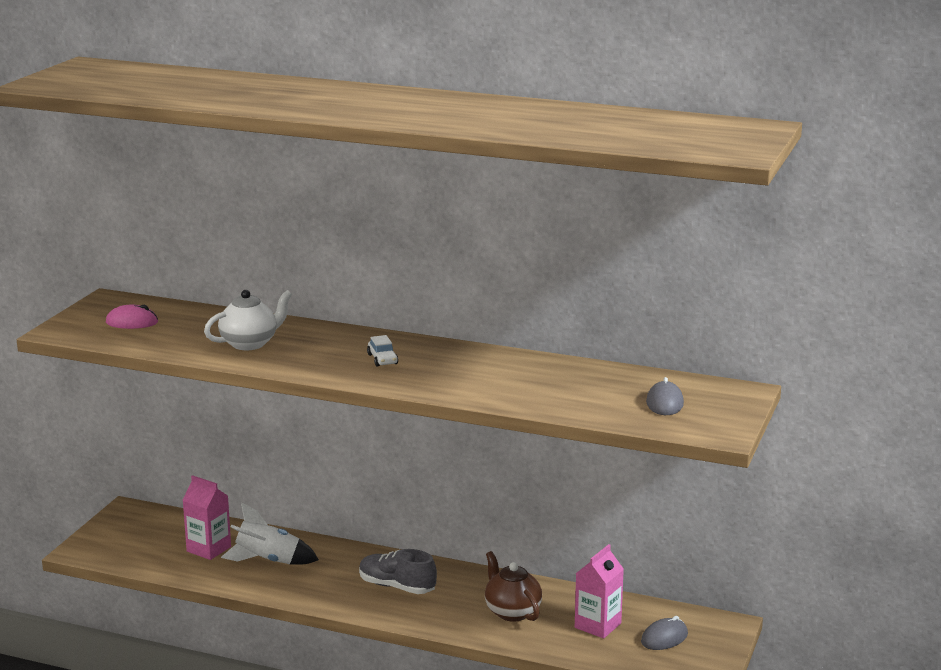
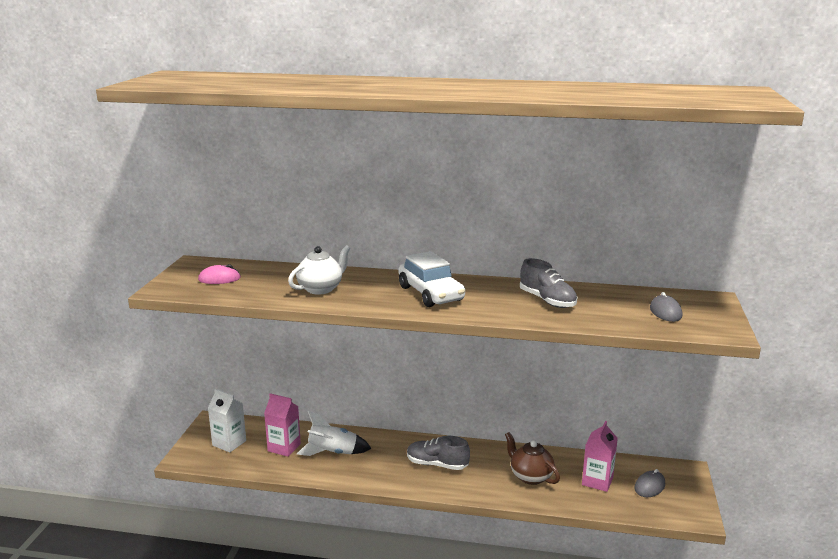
camera: 10 degrees left, 0 degrees up
(141, 538) = (229, 443): none -> white carton
(382, 359) = (431, 294): white car -> white car, size x2.25
(524, 378) = (547, 301): none -> grey shoe

